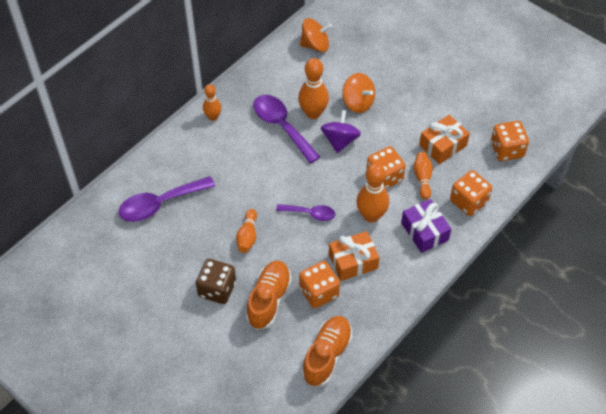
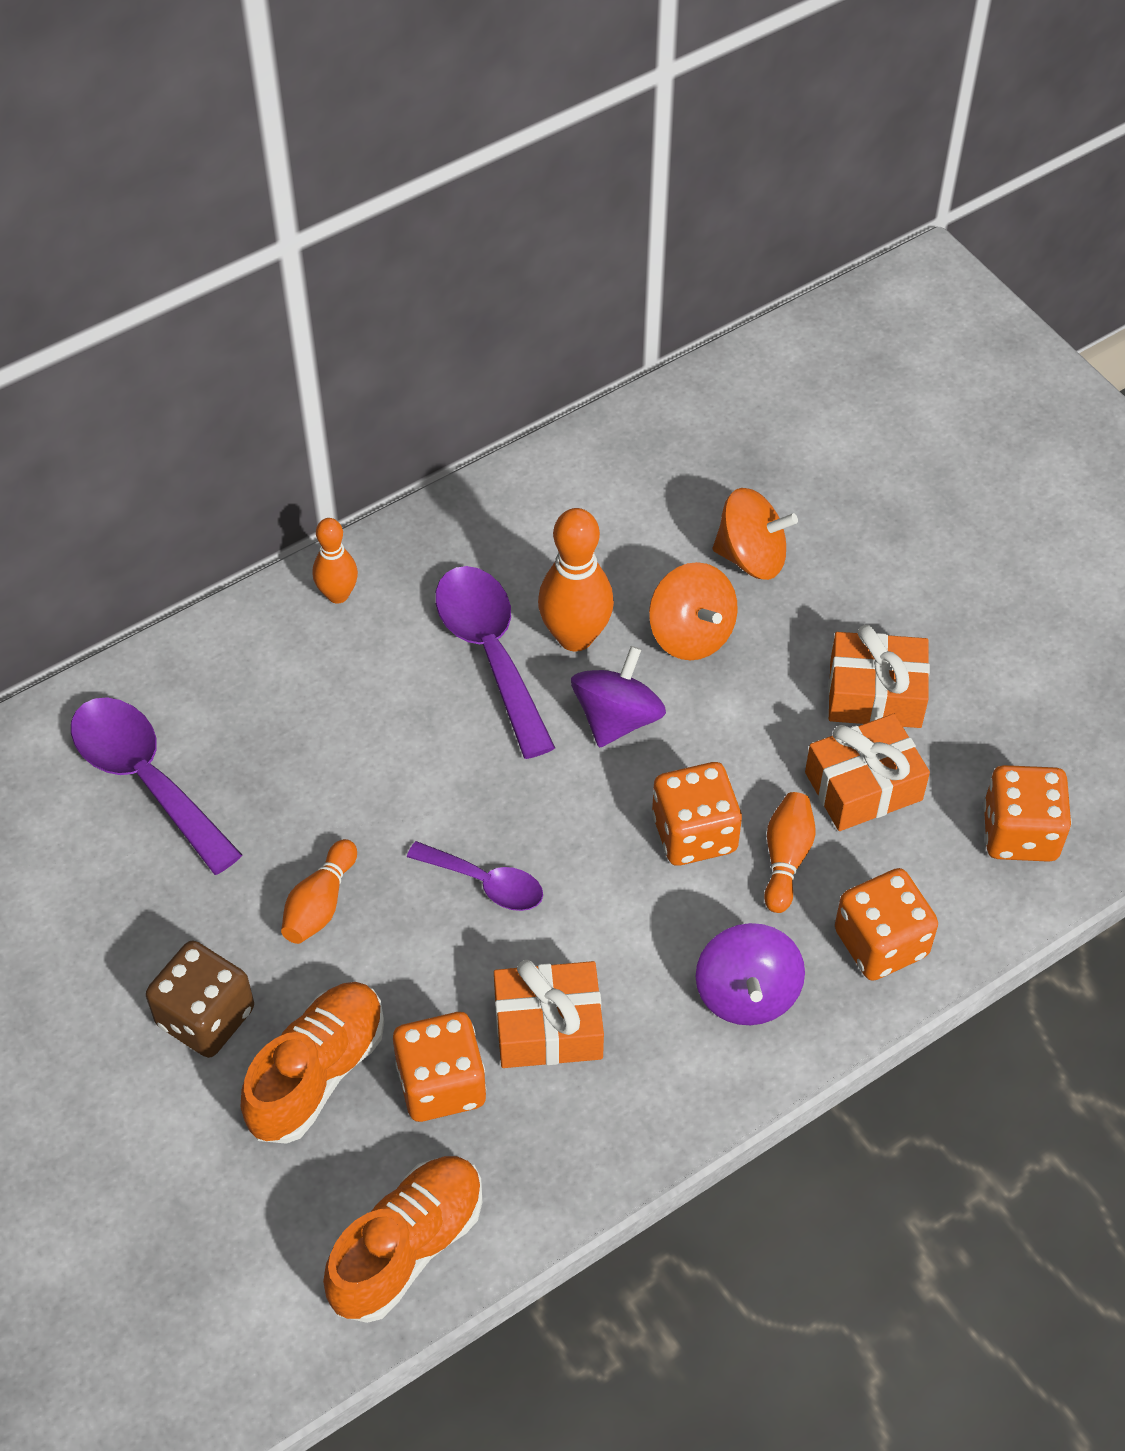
camera: 15 degrees right, 0 degrees up
(160, 204) = (145, 778): purple spoon -> purple spoon turned 60 degrees clockwise
(315, 45) = (636, 471): orange spinning top -> orange spinning top (751, 557)
(371, 216) = (630, 923): orange bowling pin -> none
(424, 231) = (747, 993): purple gift -> purple spinning top
(436, 110) = (875, 694): none -> orange gift

